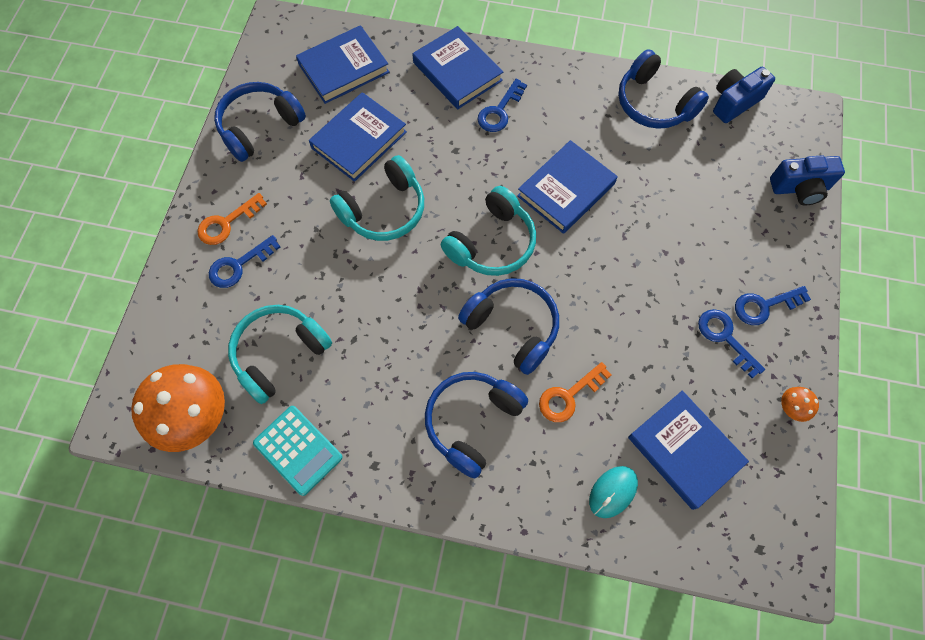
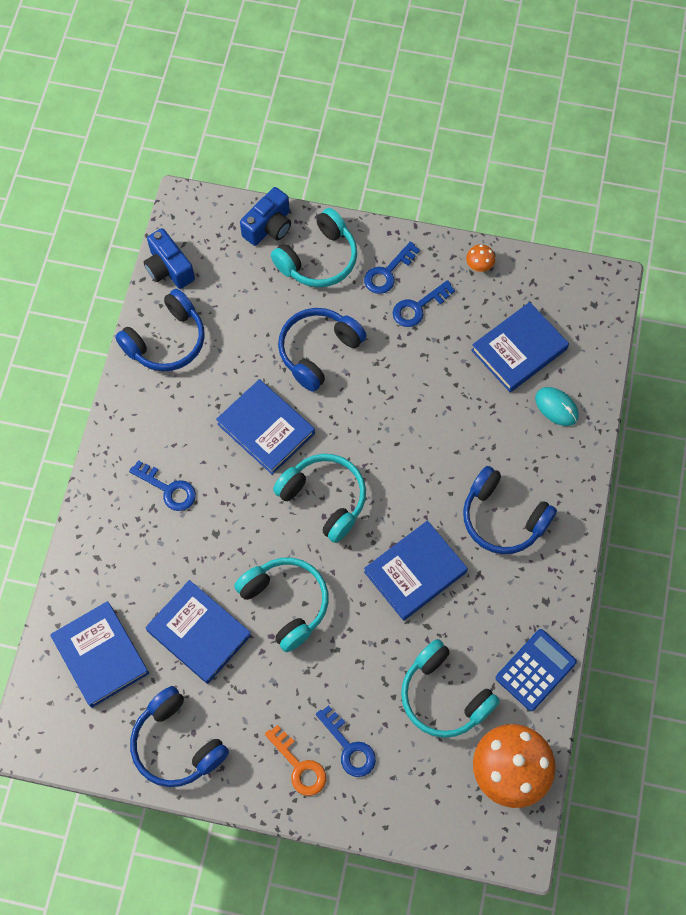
camera: 90 degrees left, 0 degrees up
(298, 450) = (535, 670): turquoise calculator -> blue calculator
(457, 71) = (113, 531): blue book -> blue book (415, 572)
(512, 327) = (412, 482): blue headphones -> blue headphones (318, 351)
(568, 396) = (476, 437): orange key -> none
(764, 306) = (387, 272): blue key -> blue key turned 60 degrees clockwise
(769, 236) = (318, 259): none -> turquoise headphones
(799, 188) = (269, 227): blue camera -> blue camera turned 45 degrees clockwise

